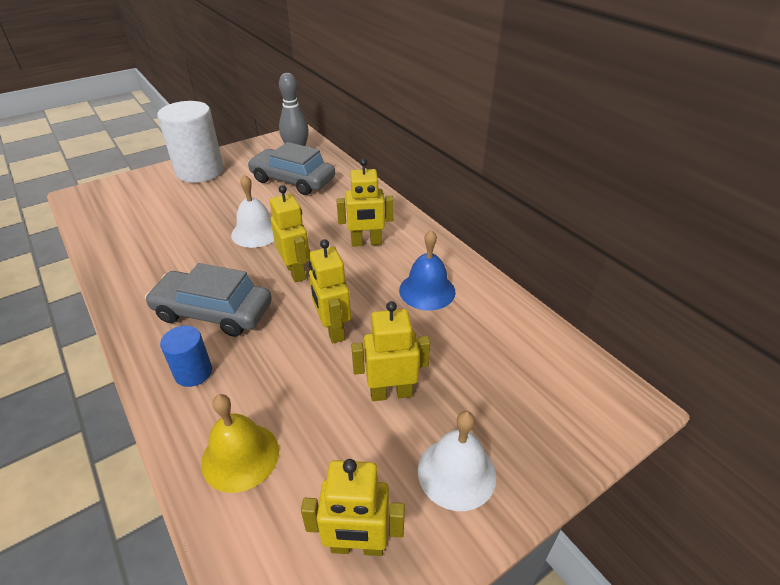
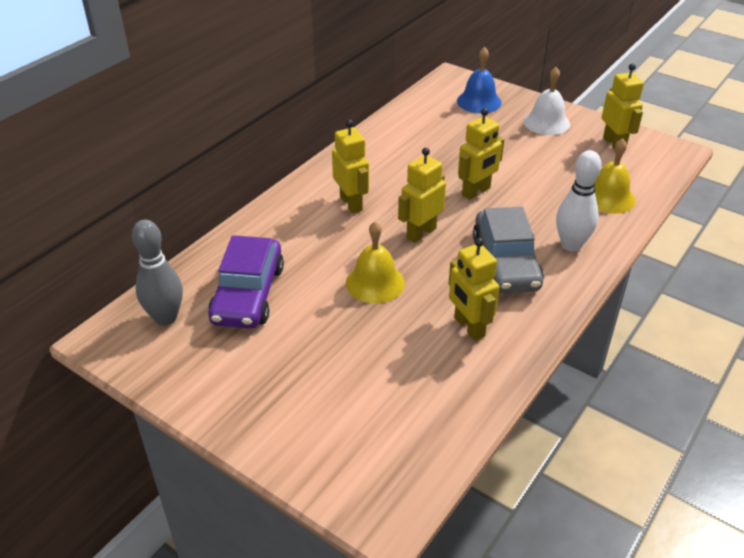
camera: 110 degrees left, 0 degrees up
(193, 372) = (571, 245): blue cylinder -> white bowling pin
(200, 171) = (257, 401): white cylinder -> none
(256, 232) = (375, 282): white bell -> yellow bell
(293, 180) = (248, 294): grey car -> purple car
(391, 393) = (512, 154): yellow robot -> yellow robot (468, 327)
(427, 290) = (399, 158): blue bell -> blue bell (479, 101)

